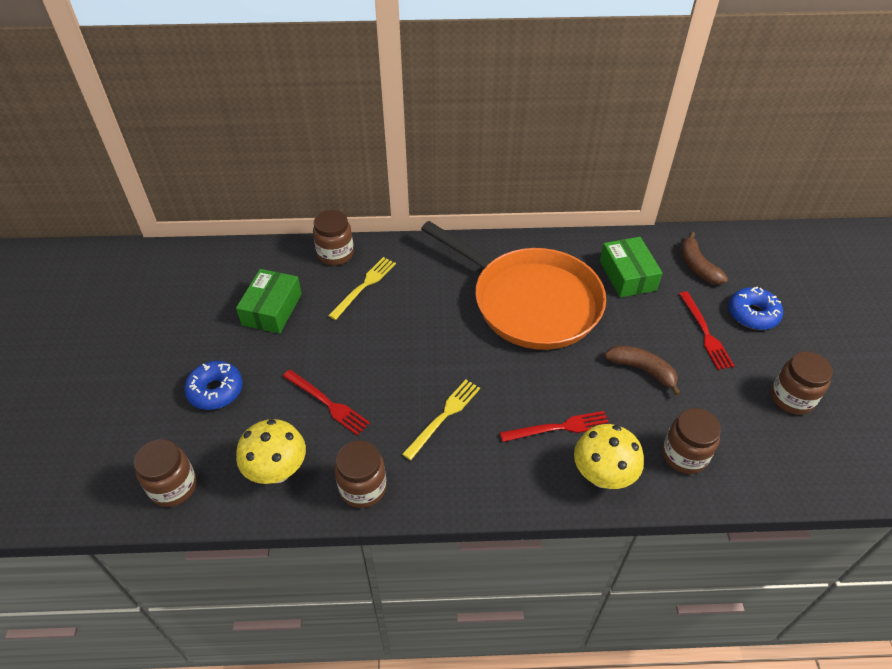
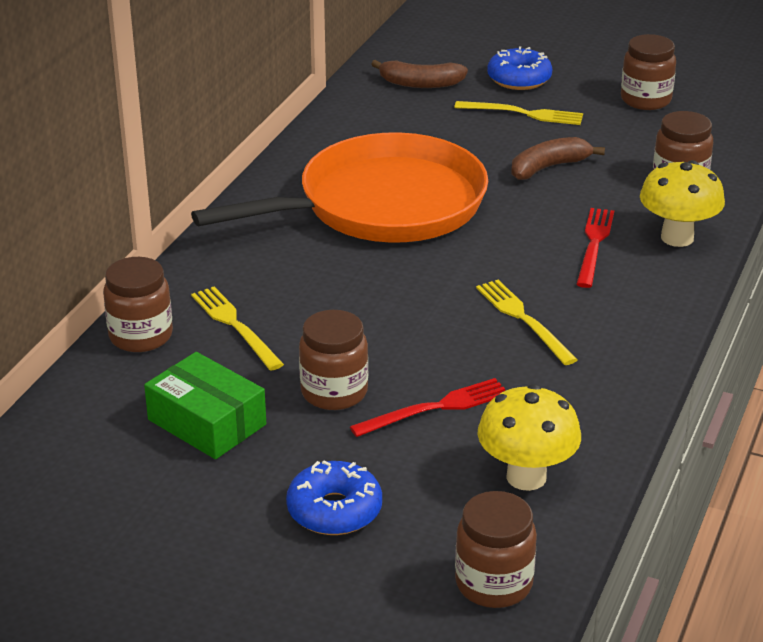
camera: 65 degrees left, 15 degrees down
(363, 488) = (596, 409): brown jar -> brown jar (334, 392)
(627, 275) = (396, 129): green box -> none
(705, 333) = (523, 114): red fork -> yellow fork

